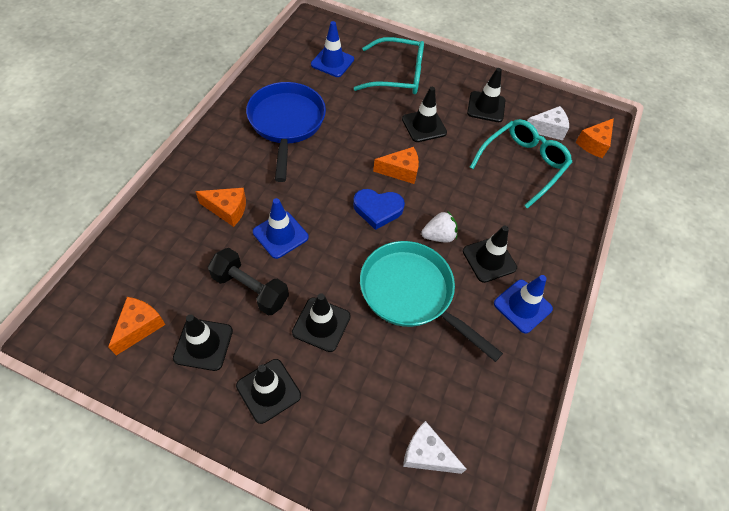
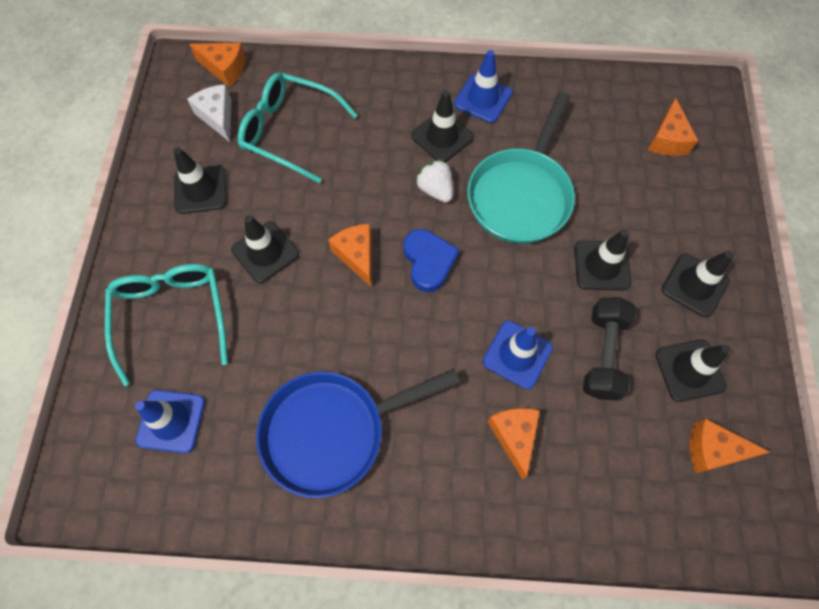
camera: 105 degrees left, 10 degrees up
(427, 454) = (667, 140): white cheese -> orange cheese

